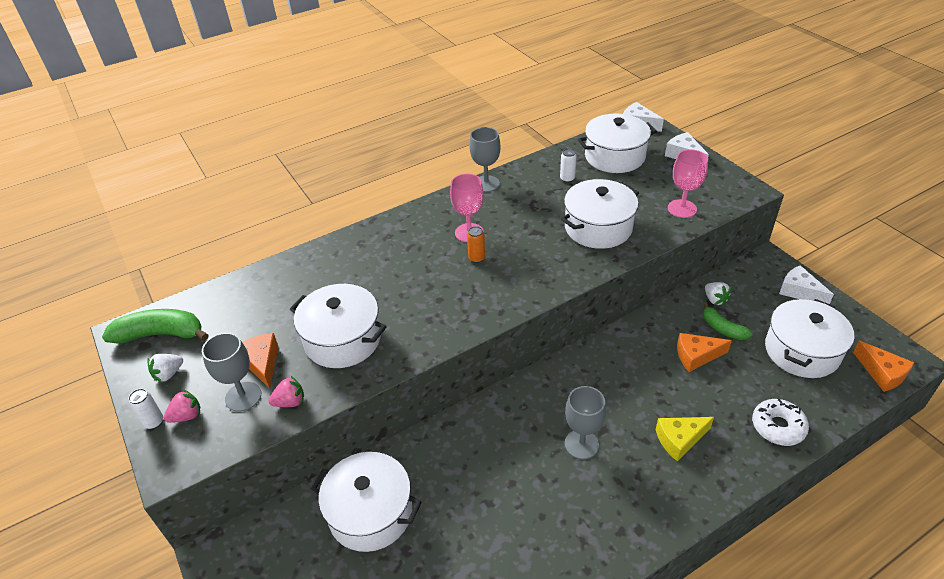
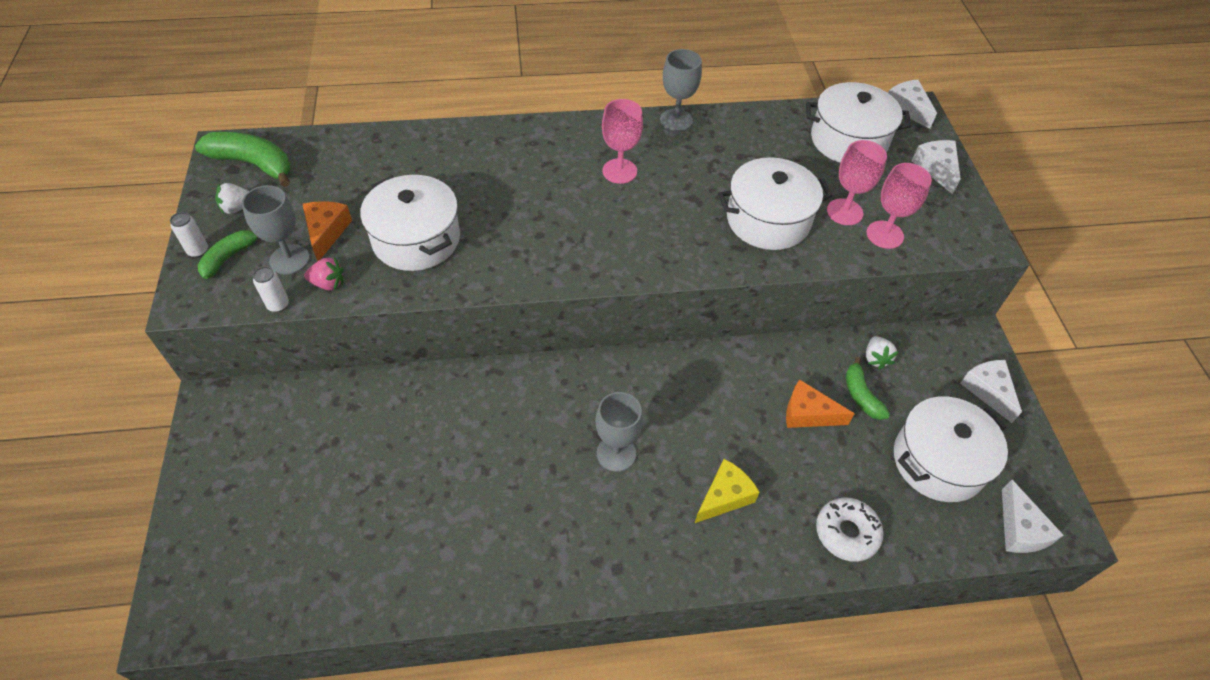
camera: 20 degrees right, 10 degrees up
(187, 416) = (229, 257): pink strawberry -> green banana
(370, 513) = (368, 427): white pot -> none
(476, 258) = (608, 204): orange can -> none
(567, 179) = (773, 147): white can -> white can (278, 305)
(645, 203) = (844, 212): none -> pink goblet
(679, 440) = (724, 496): yellow cheese -> yellow cheese turned 135 degrees clockwise
(882, 373) = (1020, 529): orange cheese -> white cheese

